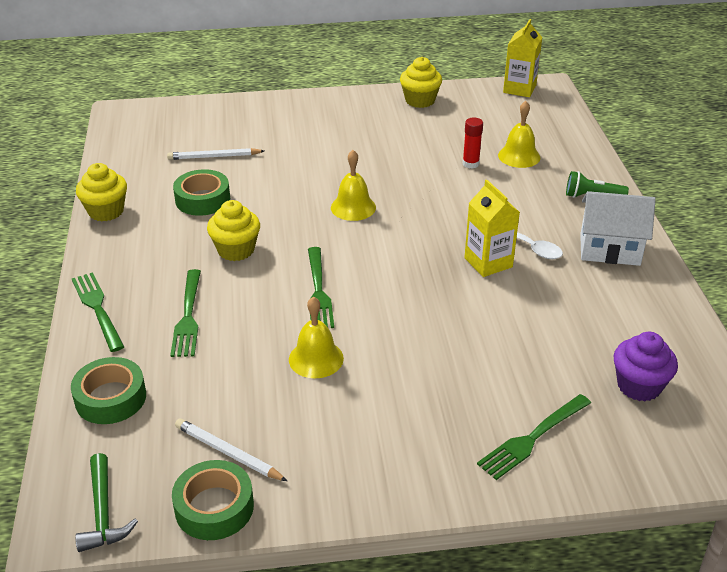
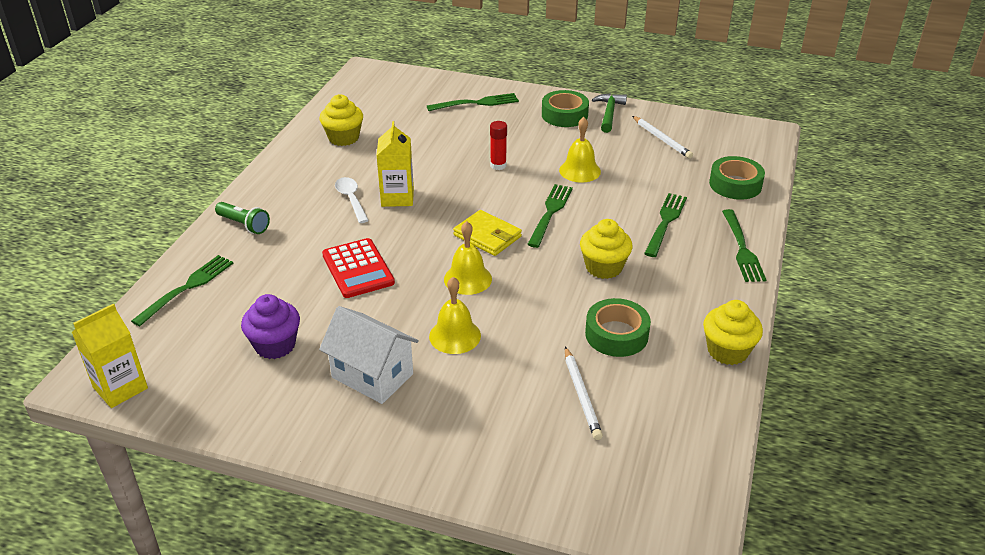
camera: 155 degrees left, 0 degrees up
(103, 512) = (744, 132): green hammer -> green hammer (609, 113)
(214, 157) = (581, 395): white pencil -> white pencil turned 60 degrees clockwise
(214, 507) = (678, 120): green tape -> green tape (564, 115)
(365, 249) = (487, 236): none -> yellow wallet
(420, 100) = (262, 410): yellow cupcake -> yellow cupcake (343, 138)
(452, 190) = (358, 269): none -> red calculator
(470, 164) = (308, 293): red glue stick -> red glue stick (498, 165)
(519, 156) = (250, 287): yellow bell -> yellow bell (455, 336)
(564, 143) = (187, 288): none -> green fork
(609, 249) = (293, 181): white house -> white house (372, 376)
(639, 386) = (387, 108): purple cupcake -> purple cupcake (275, 345)

